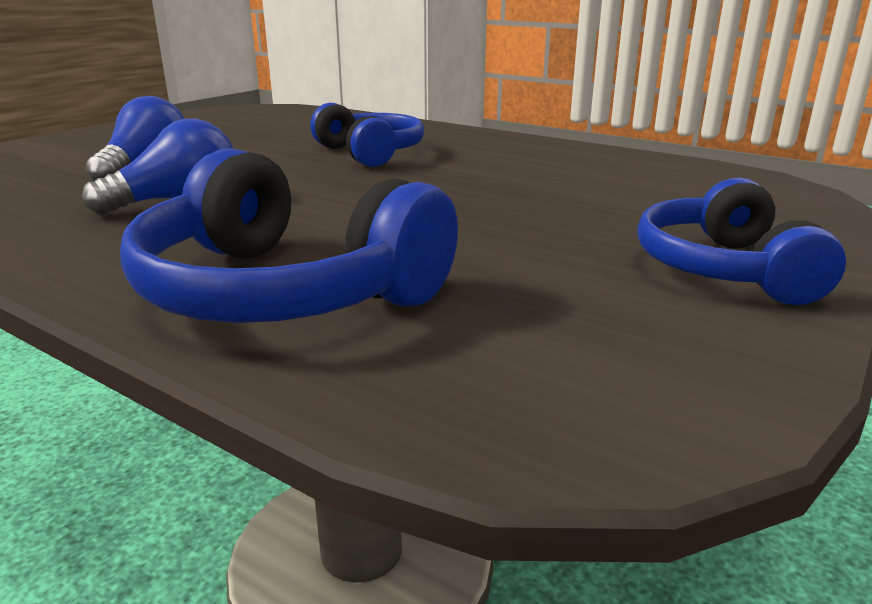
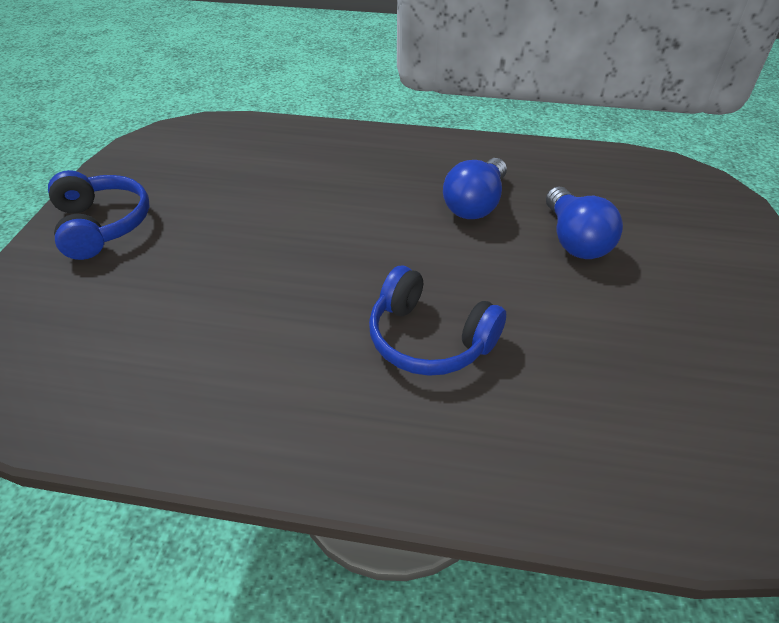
camera: 155 degrees right, 20 degrees up
(286, 291) = (322, 155): blue headphones -> none

